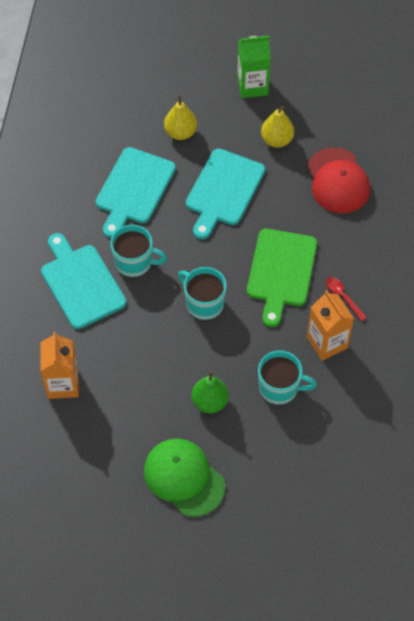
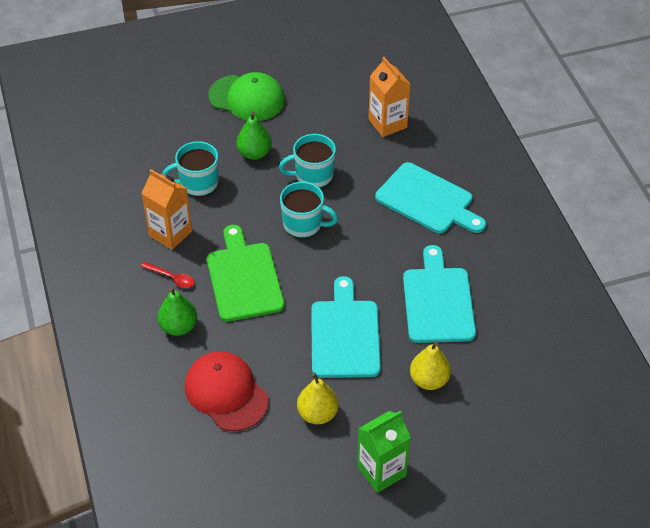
camera: 155 degrees right, 10 degrees down
(134, 262) = (391, 235): turquoise mug -> turquoise mug (313, 176)
(354, 249) = (178, 327): none -> green pear

